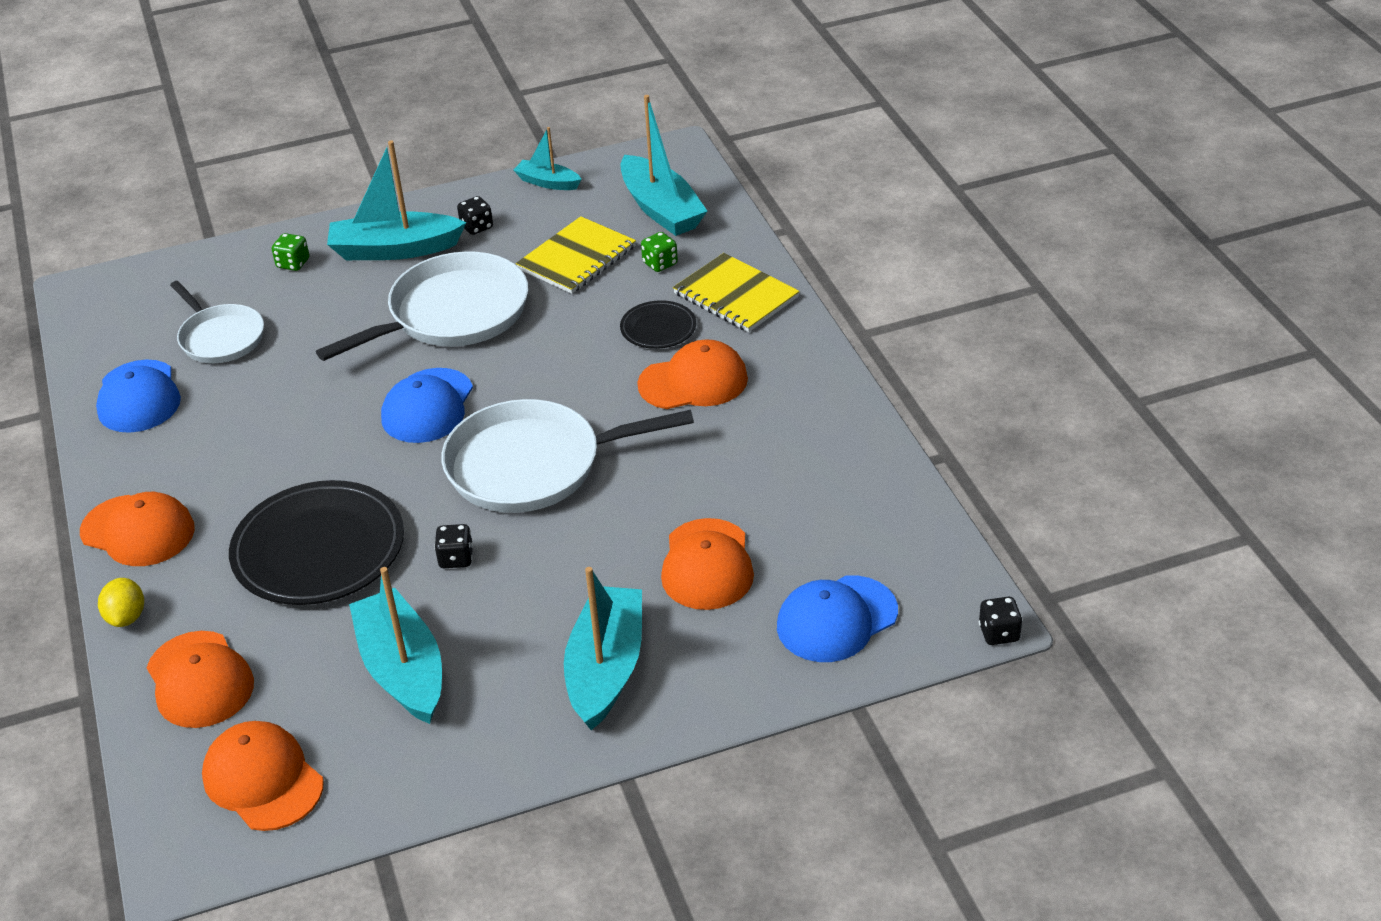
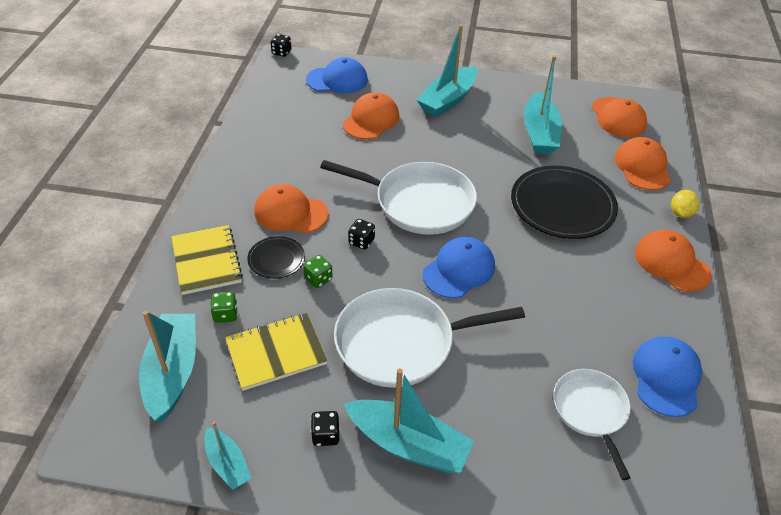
camera: 155 degrees left, 5 degrees up
(293, 263) = (504, 476): green dice -> green dice (318, 279)
(456, 558) = (489, 171): black dice -> black dice (361, 242)

